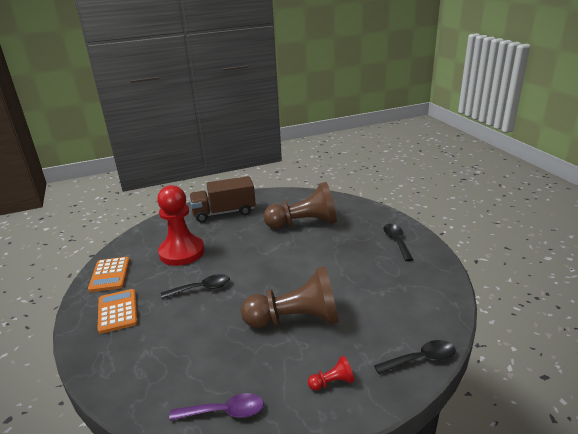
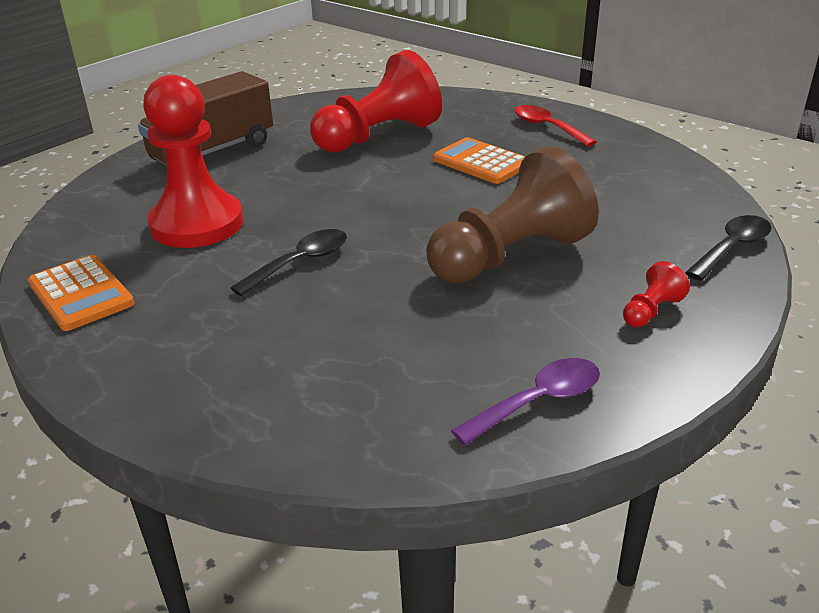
camera: 30 degrees left, 5 degrees up
(117, 311) = (169, 340): orange calculator -> orange calculator (481, 162)
(304, 223) = (378, 136): brown pawn -> red pawn
(396, 241) = (547, 127): black spoon -> red spoon

